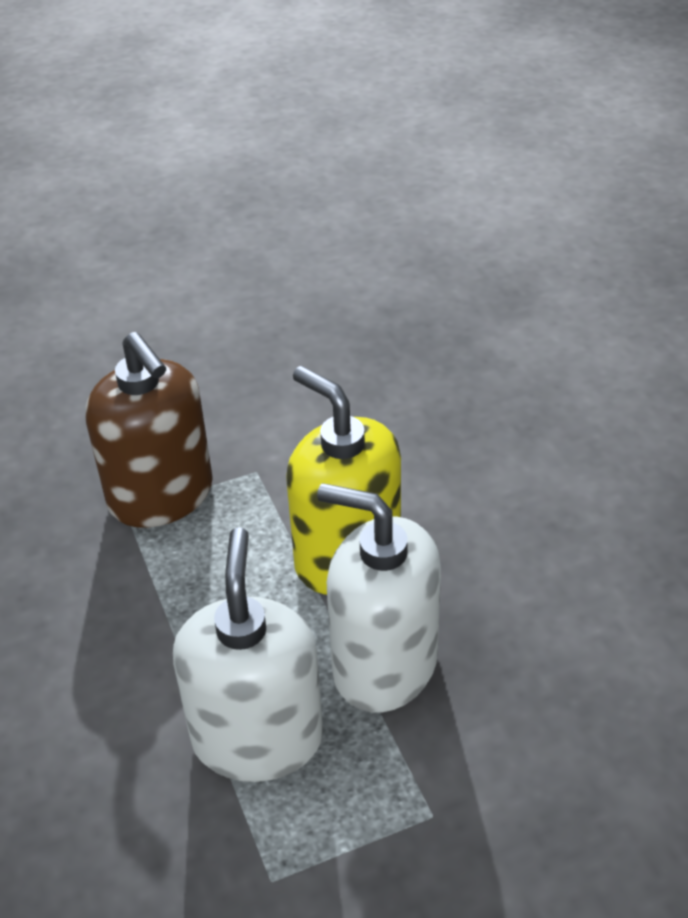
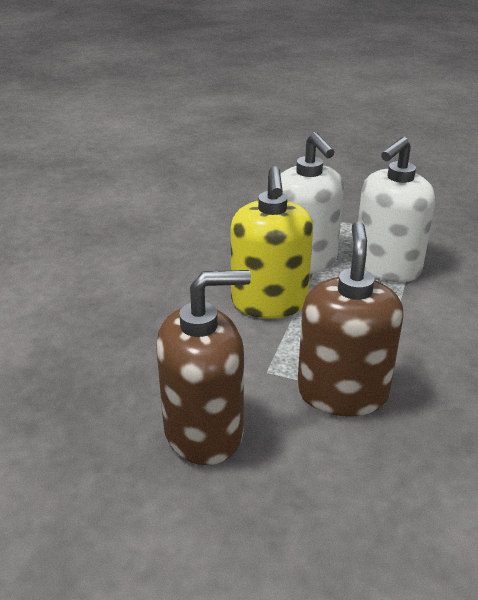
camera: 140 degrees left, 10 degrees down
(250, 387) = (204, 431): none -> brown soap dispenser

